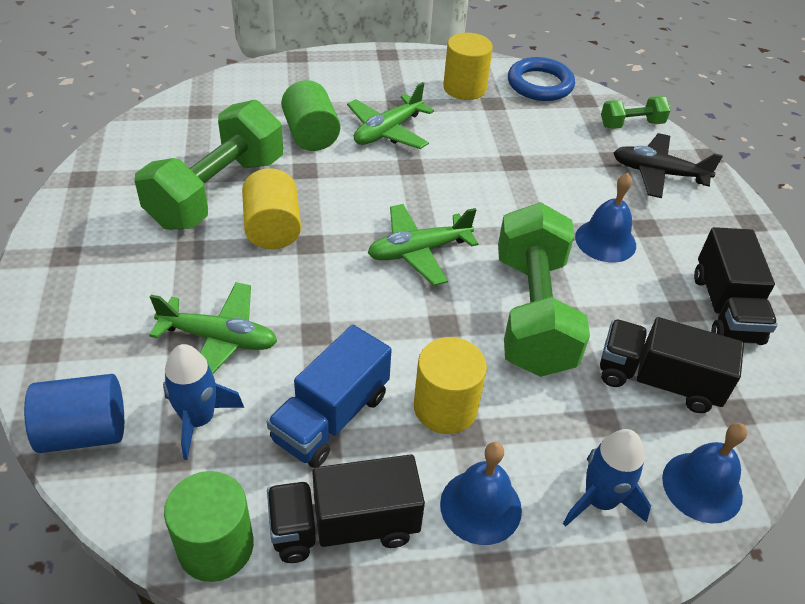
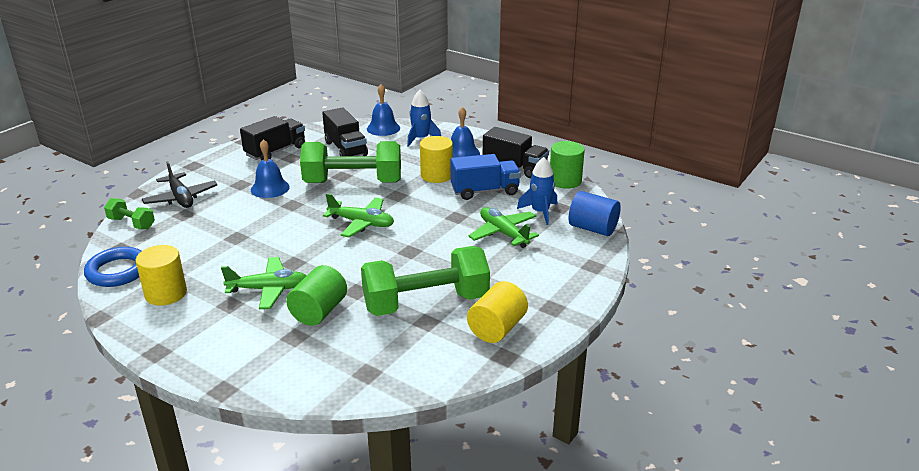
camera: 135 degrees left, 15 degrees down
(273, 229) = (419, 267): yellow cylinder -> yellow cylinder (497, 328)
(533, 313) = (353, 182): green dumbbell -> green dumbbell turned 45 degrees clockwise

